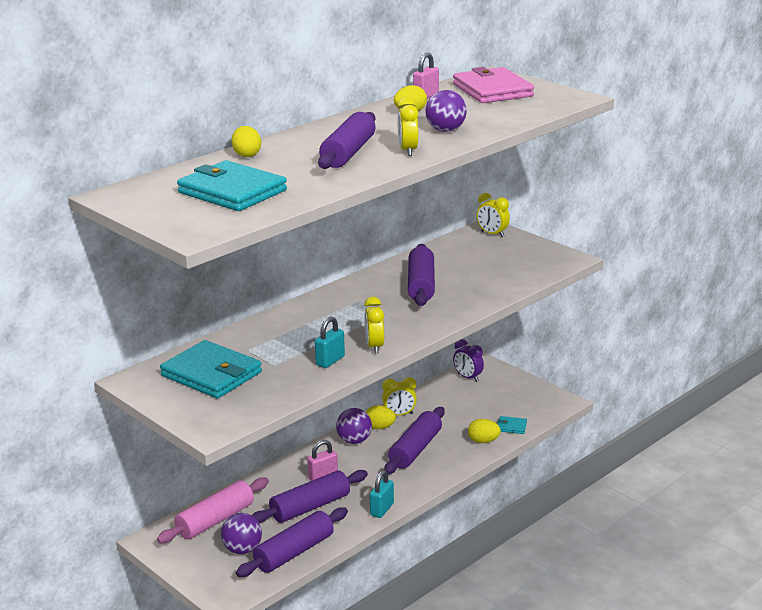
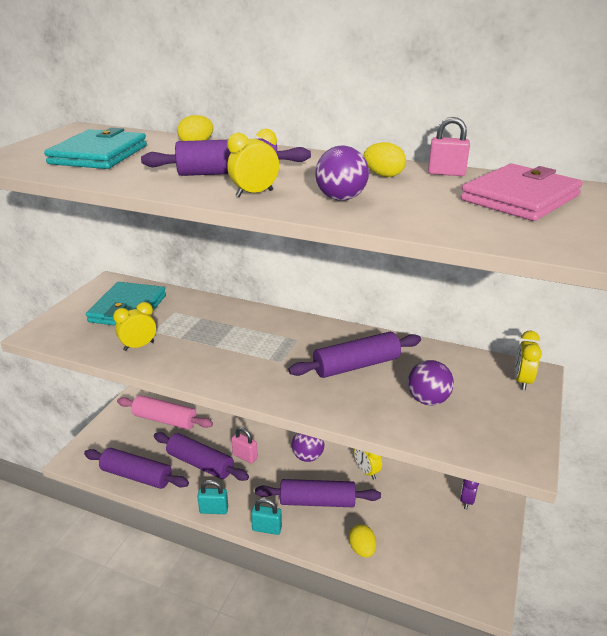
camera: 65 degrees right, 5 degrees up
(242, 549) = (133, 446): purple ball -> purple ball (428, 400)
(330, 361) = (171, 356): turquoise padlock -> turquoise padlock (267, 528)
(374, 347) = (209, 372): yellow clock -> yellow clock (139, 346)
(379, 427) = (337, 465): yellow egg -> none
(511, 427) = (403, 565): turquoise wallet -> none

